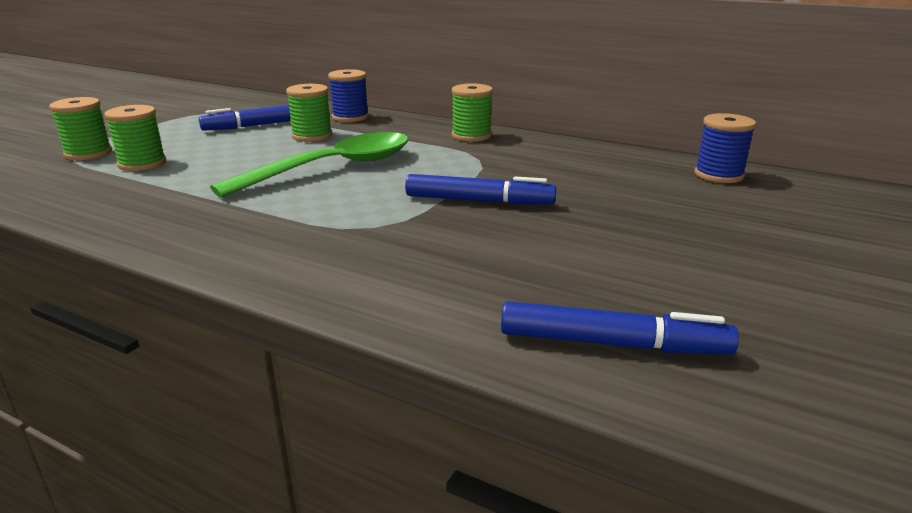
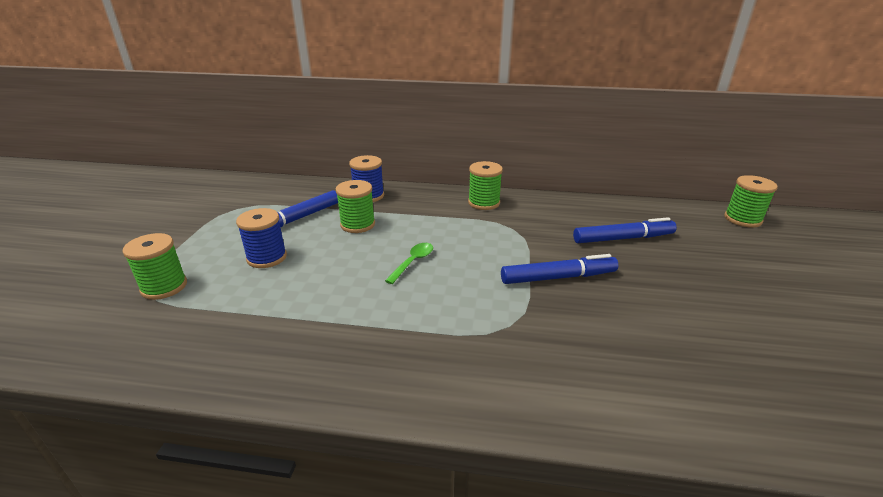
camera: 20 degrees left, 5 degrees up
(142, 164) = (234, 290): green spool -> green spool (742, 219)
(332, 168) = (413, 262): green spoon -> green spoon, size x0.41
(612, 344) = (780, 409): blue marker -> blue marker (623, 238)
(718, 175) = (681, 216): blue spool -> blue spool (267, 257)

